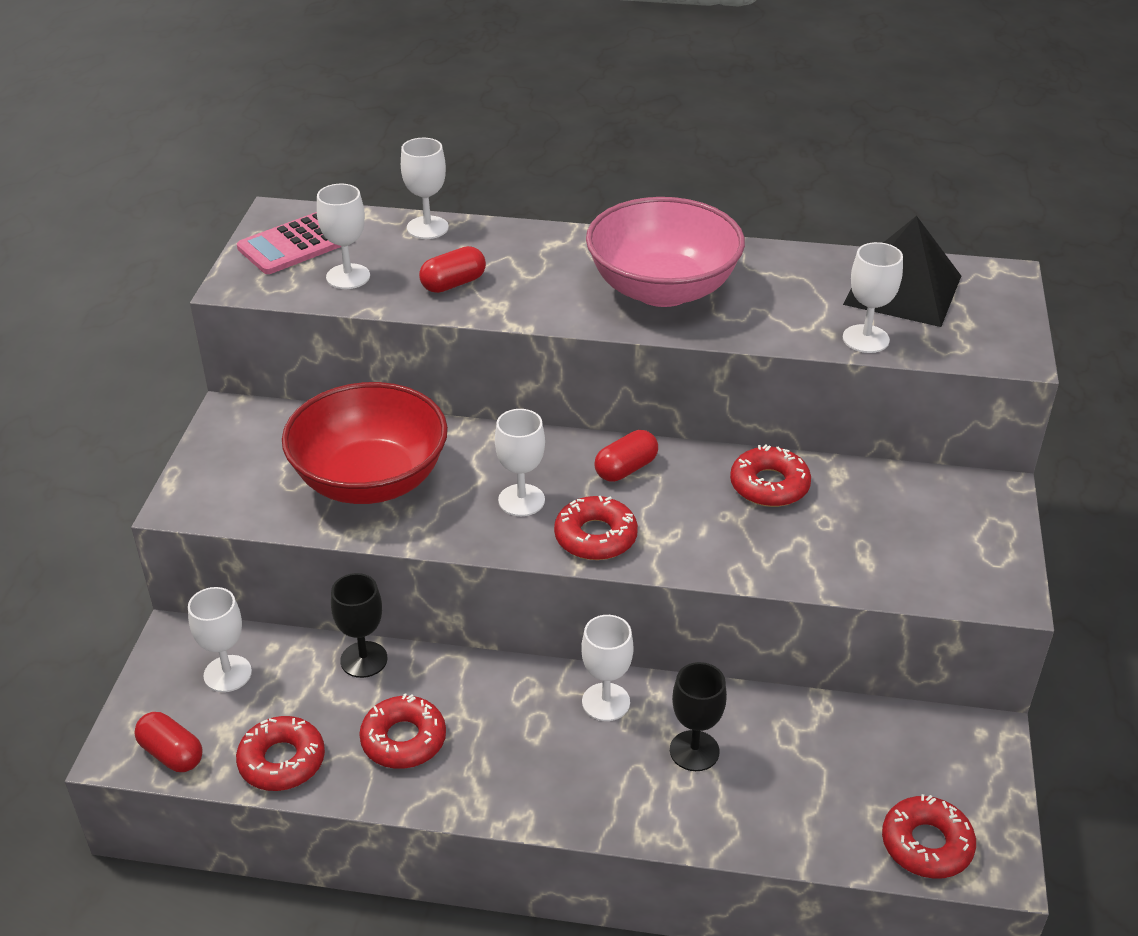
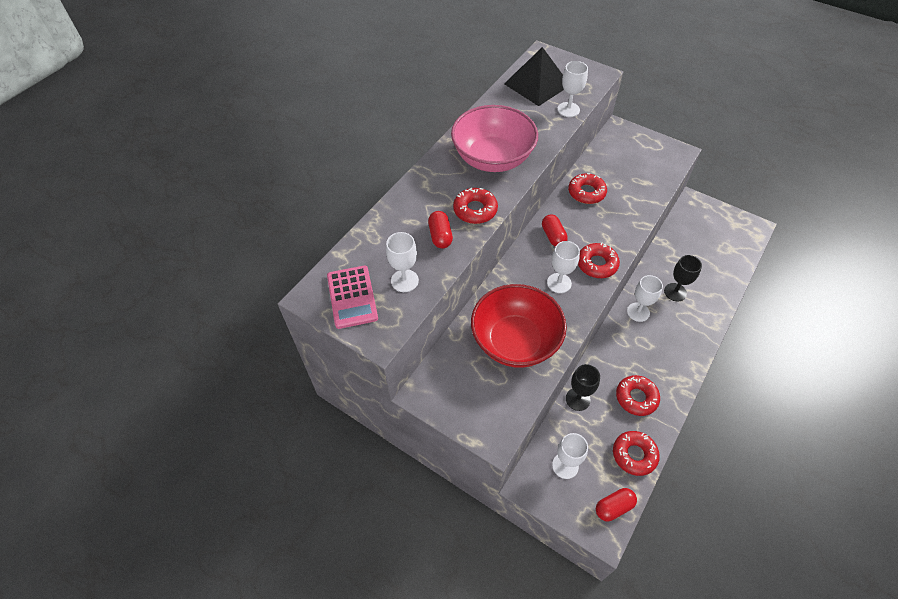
camera: 65 degrees left, 15 degrees up
(427, 228) = (375, 230): white goblet -> none
(926, 844) = (740, 241): red donut -> red donut (475, 210)

